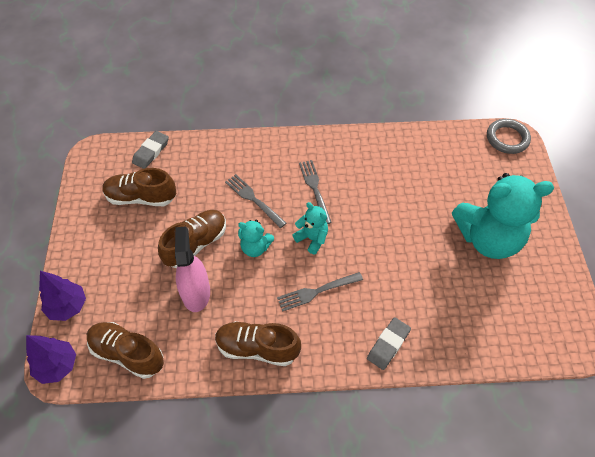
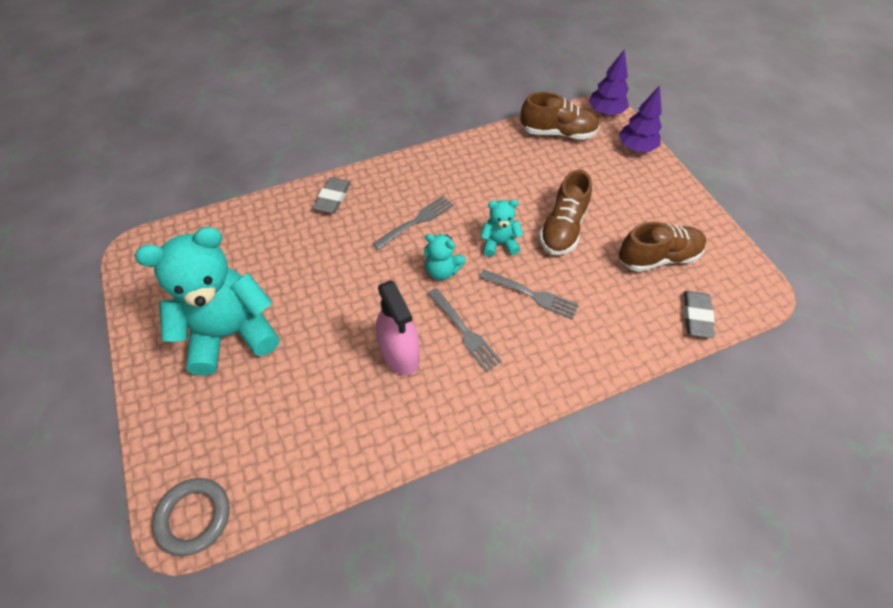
camera: 160 degrees right, 0 degrees up
(196, 293) = (532, 188): pink spray bottle -> pink spray bottle (400, 353)
(257, 348) = (451, 164): brown shoe -> none

